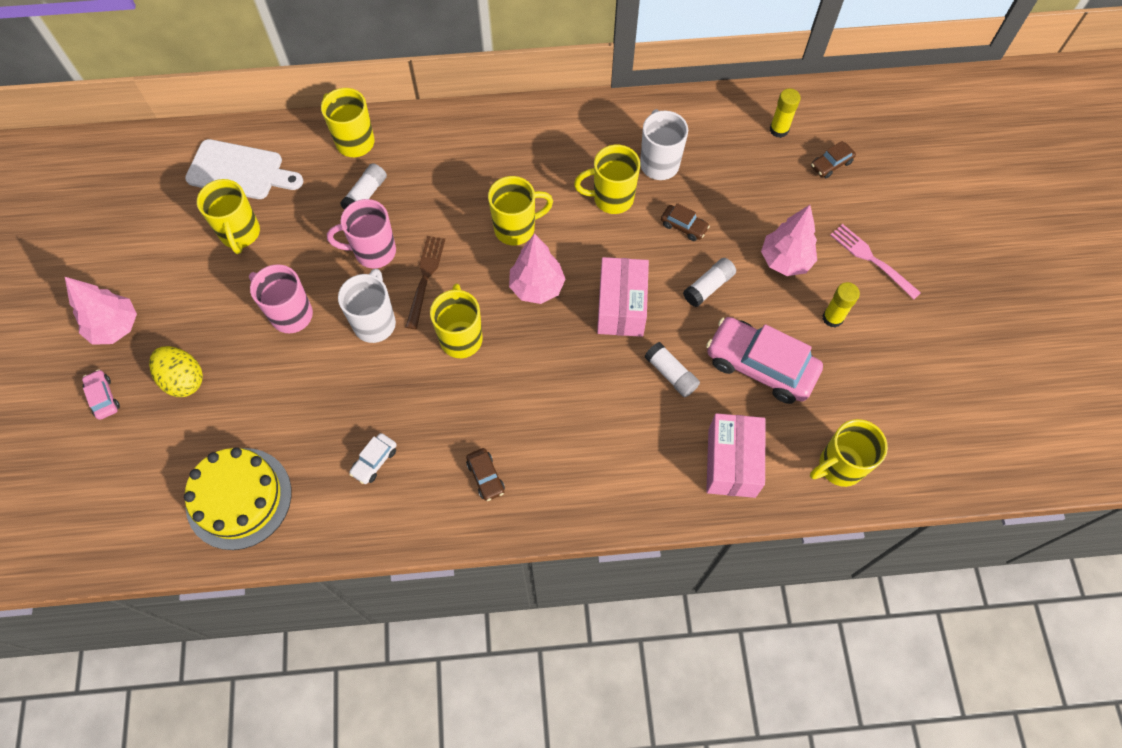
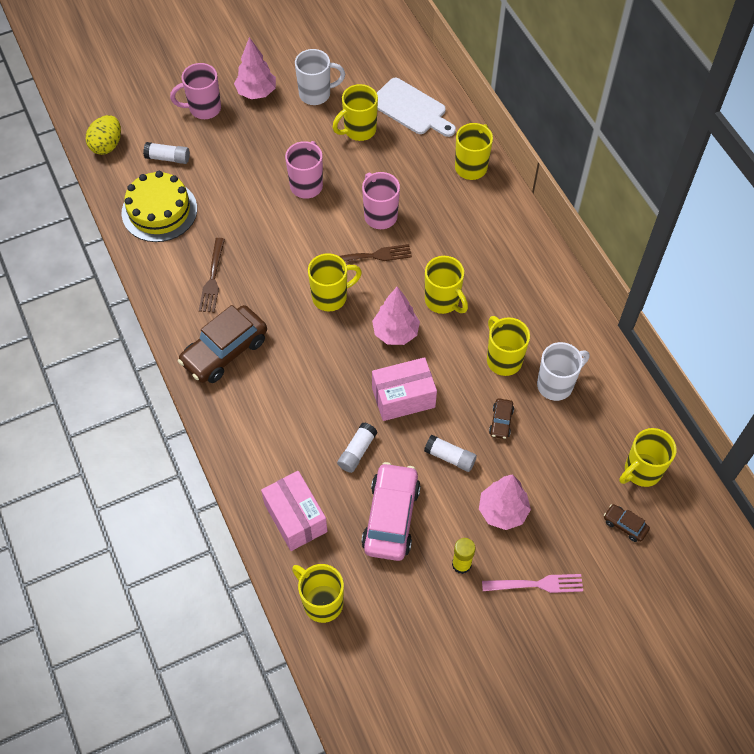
camera: 70 degrees right, 5 degrees down
(103, 397) = (204, 109): pink car -> pink mug
(183, 380) = (233, 145): yellow egg -> yellow egg (107, 145)
(240, 171) = (411, 109): white cutting board -> white cutting board turned 45 degrees counterclockwise
(366, 195) = (427, 192): white glue stick -> white glue stick (168, 158)
(374, 461) = (213, 278): white car -> brown fork
(375, 322) = (321, 238): white mug -> white mug (316, 94)
(486, 477) = (225, 351): brown car -> brown car, size x2.19
(731, 463) = (295, 518): pink box -> pink box turned 75 degrees clockwise
(779, 130) = (641, 471): yellow glue stick -> yellow mug
(872, 259) = (536, 584): pink fork -> pink fork turned 60 degrees clockwise

